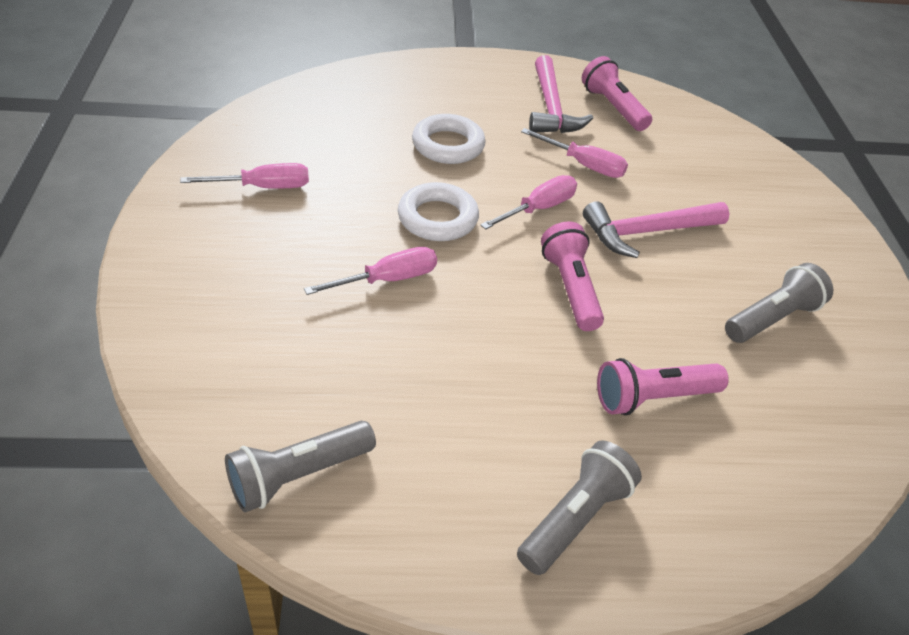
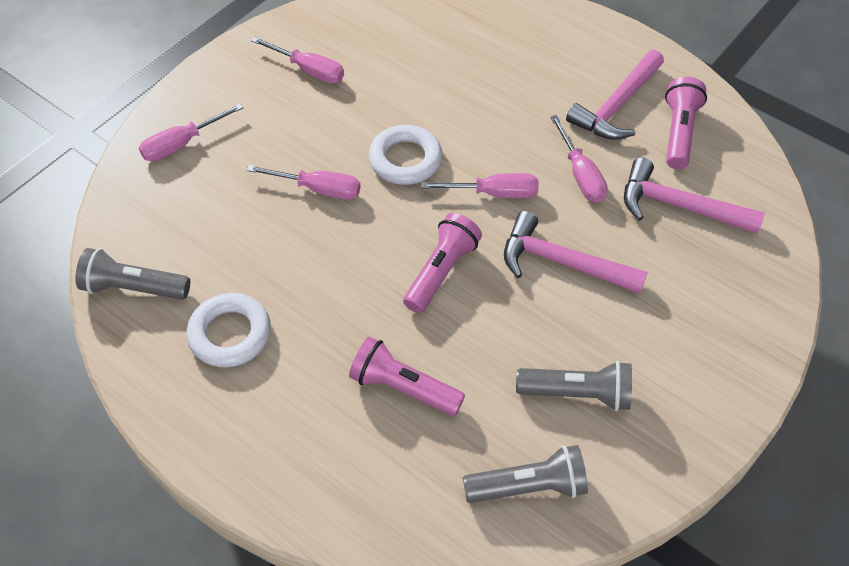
camera: 45 degrees right, 10 degrees up
(197, 310) = (182, 144): none -> pink screwdriver
(448, 145) = (483, 100): white ring -> white ring (230, 334)
(575, 518) = (258, 424): grey flashlight -> grey flashlight (529, 486)
(672, 154) = (678, 206): none -> pink hammer

